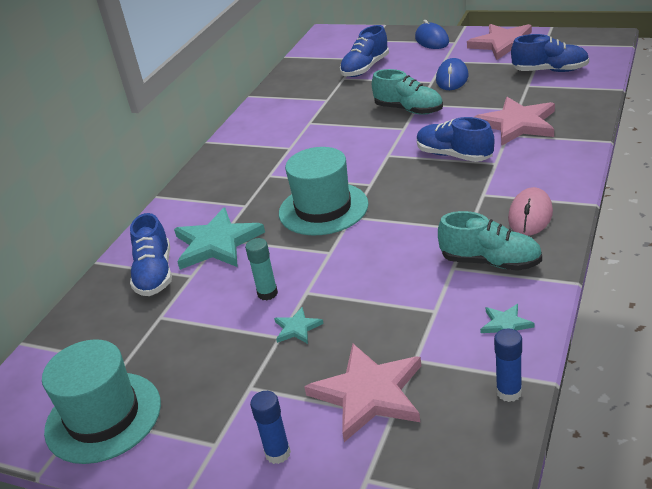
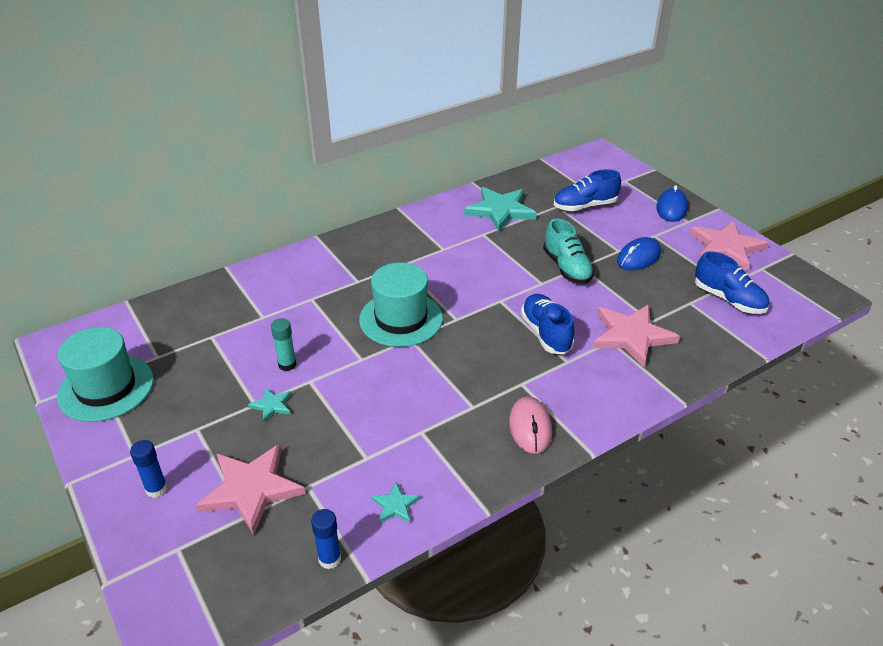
camera: 30 degrees right, 5 degrees up
(155, 274) = (245, 300): blue shoe -> none
(217, 243) = (305, 301): turquoise star -> turquoise star (500, 210)
(490, 262) = (451, 446): turquoise shoe -> none
(530, 215) = (530, 427): pink mouse -> pink mouse turned 60 degrees counterclockwise

